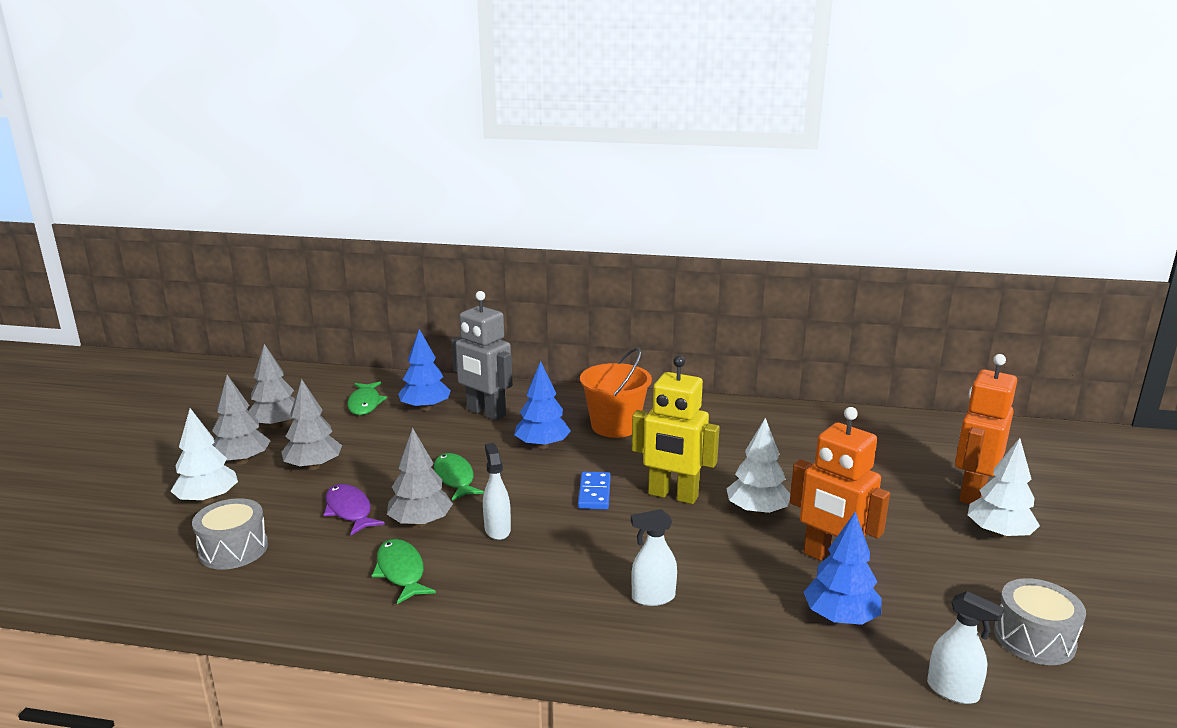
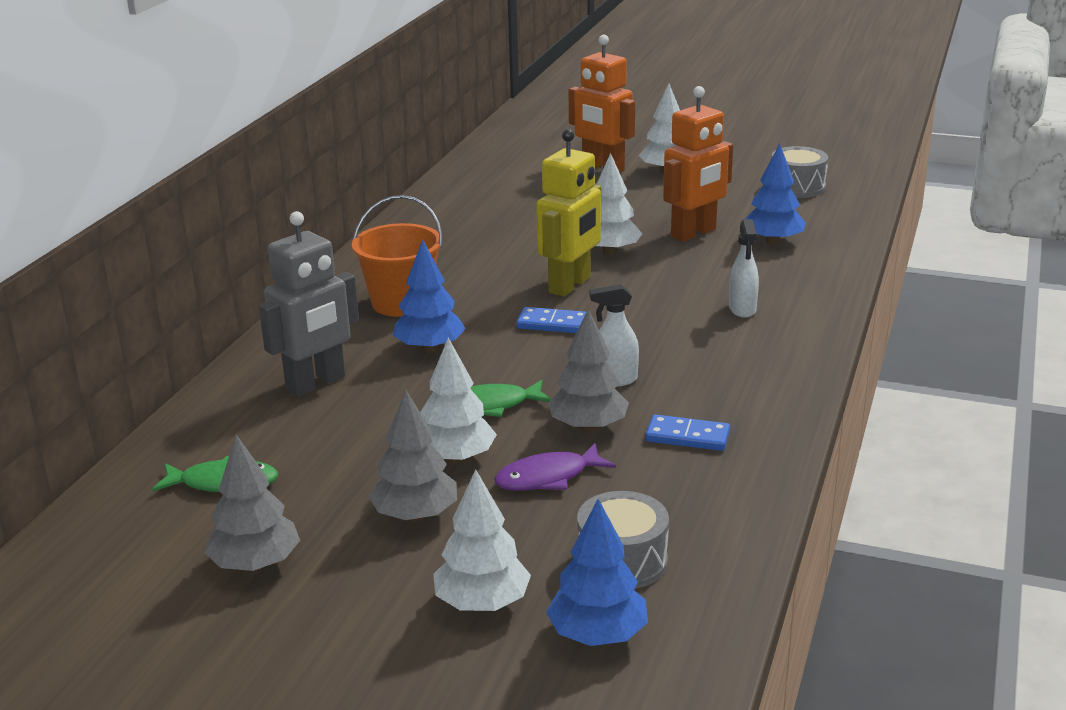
camera: 80 degrees left, 5 degrees up
(242, 461) = (369, 585): grey tree -> none
(382, 472) = (455, 458): none -> white tree
(401, 572) = (687, 436): green fish -> blue domino
(425, 408) = (272, 429): blue tree -> blue tree (598, 635)
(953, 691) = (854, 220): white spray bottle -> none

